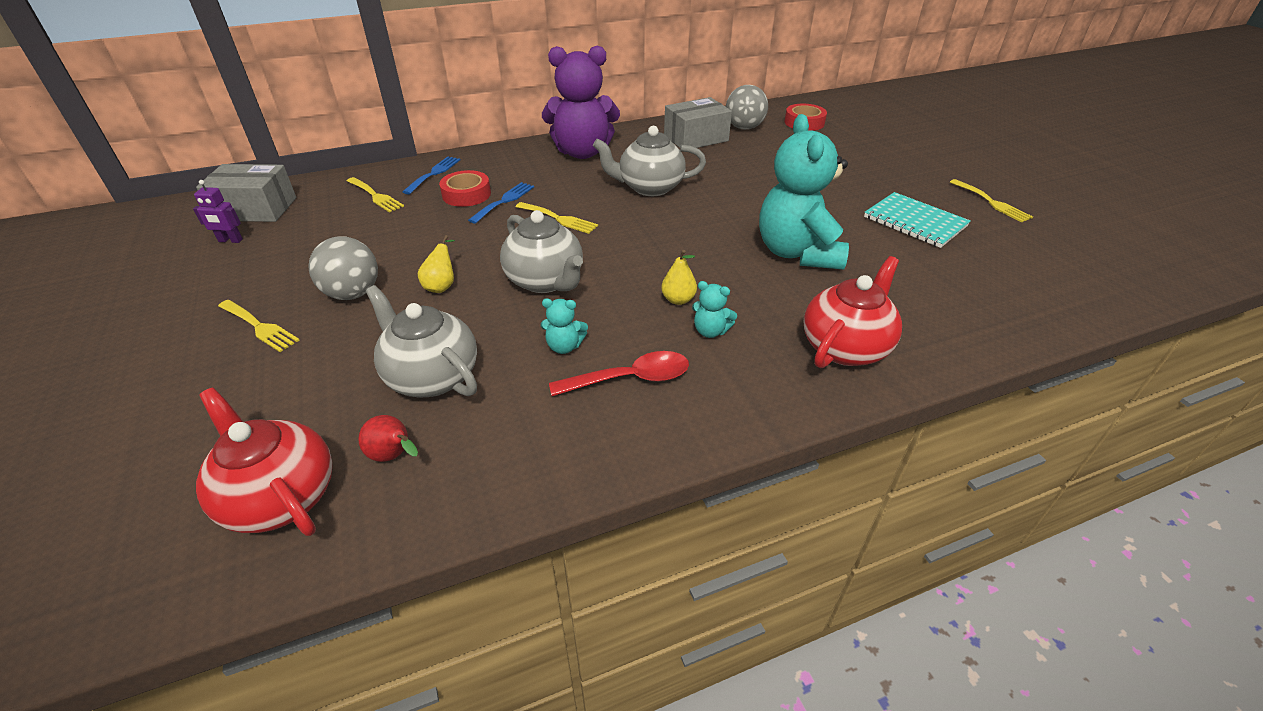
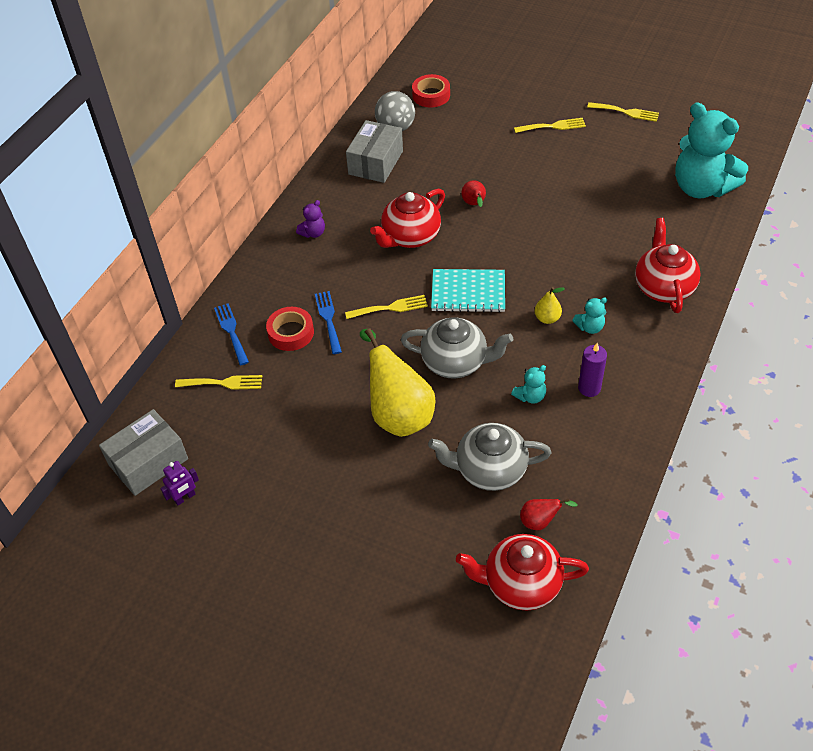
camera: 40 degrees left, 10 degrees up
(260, 327) = (335, 528): yellow fork -> yellow fork (553, 126)
(353, 293) = (352, 462): grey ball -> none
(442, 286) = (398, 414): yellow pear -> yellow pear, size x2.24
(582, 152) = (313, 233): purple teddy bear -> purple teddy bear, size x0.41
(630, 379) = (589, 388): red spoon -> purple candle
(649, 187) = (410, 237): grey teapot -> red teapot
(737, 194) = (474, 204): none -> red pear
(797, 253) = (568, 233): turquoise teddy bear -> turquoise teddy bear (701, 187)
(915, 222) = (602, 160): turquoise notebook -> turquoise notebook (468, 292)

